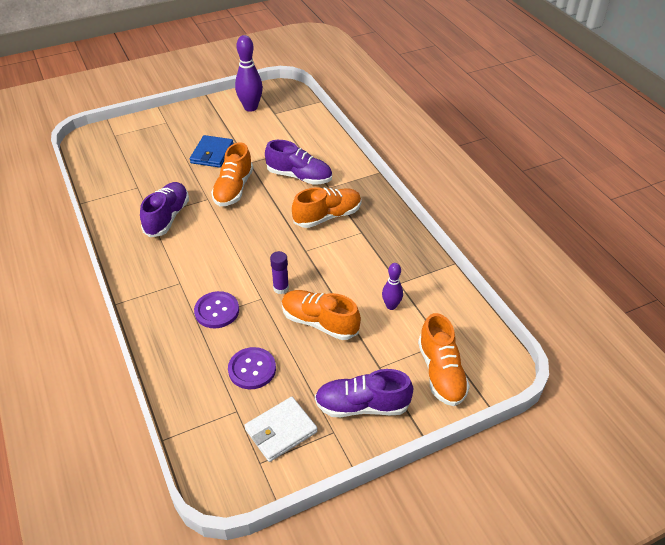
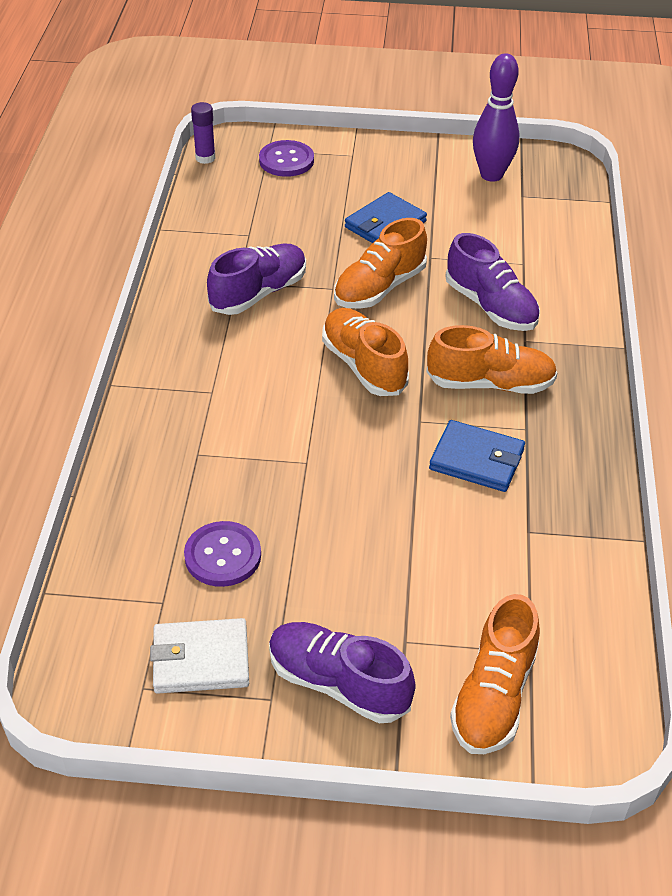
camera: 30 degrees right, 0 degrees up
(217, 311) = (233, 453): purple button -> purple button (286, 160)
(281, 288) = (344, 460): purple glue stick -> purple glue stick (205, 158)
(319, 322) = (364, 534): orange shoe -> orange shoe (363, 365)
(348, 258) = (476, 459): none -> blue wallet
(391, 306) = (490, 560): purple bowling pin -> none

